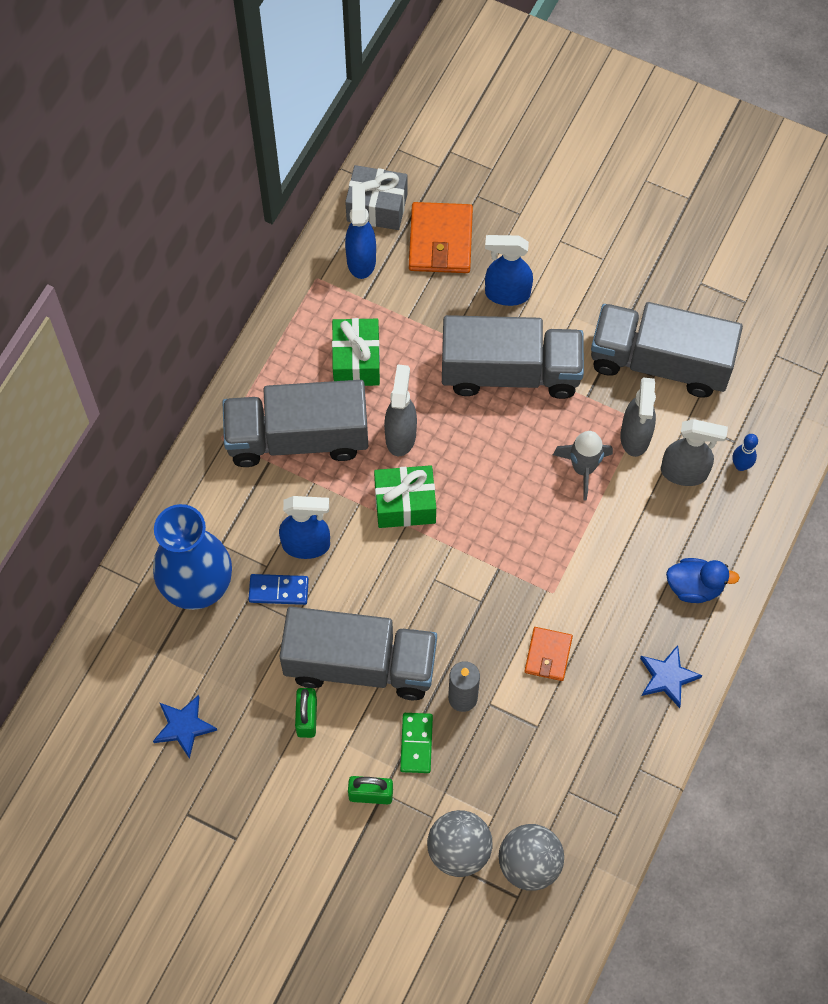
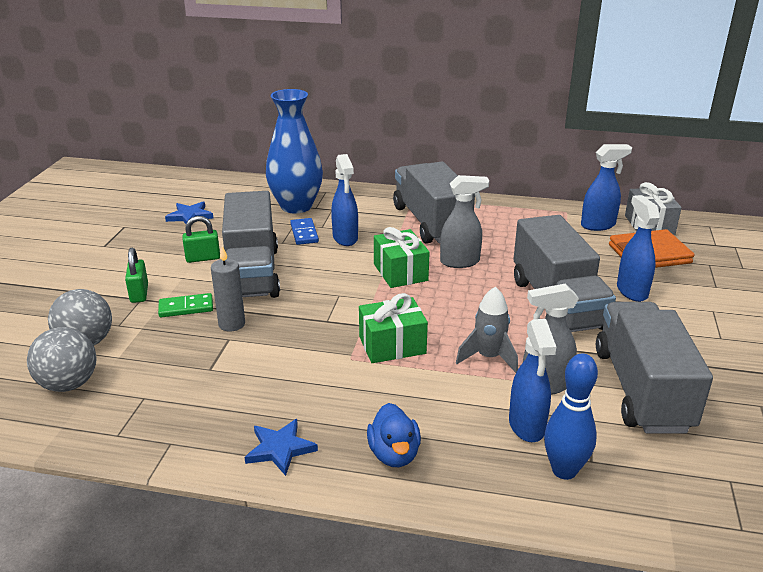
camera: 75 degrees right, 35 degrees down
(356, 361) = (511, 235): green gift -> green gift (392, 345)
(548, 655) = (285, 364): orange wallet -> none
(684, 473) = (526, 426): grey spray bottle -> blue spray bottle
(741, 465) = (564, 470): blue bowling pin -> blue bowling pin, size x1.71

